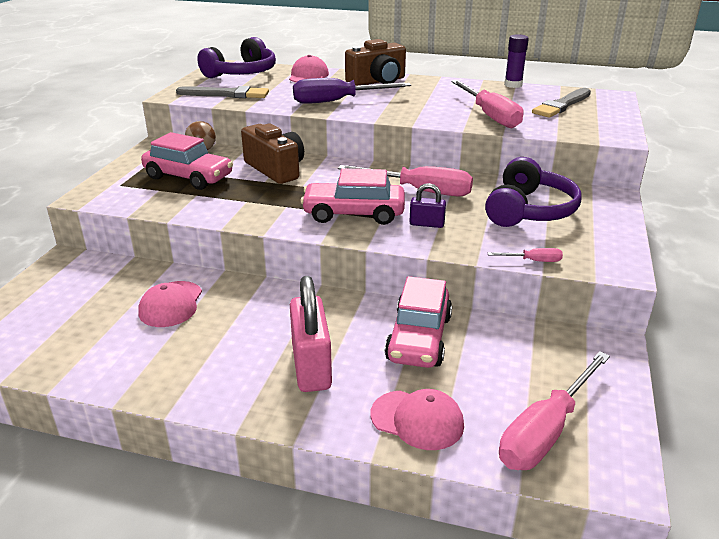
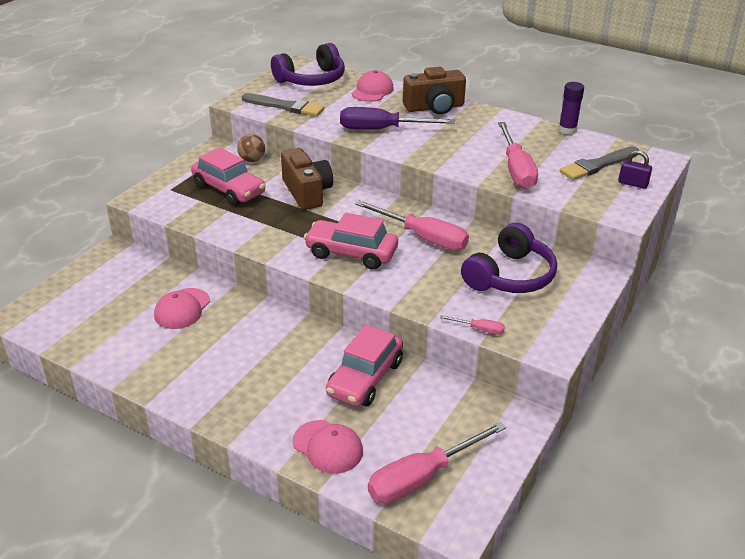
camera: 15 degrees right, 5 degrees up
(311, 366) = (268, 386): pink padlock -> none
(426, 224) = (409, 275): purple padlock -> purple padlock (633, 183)

